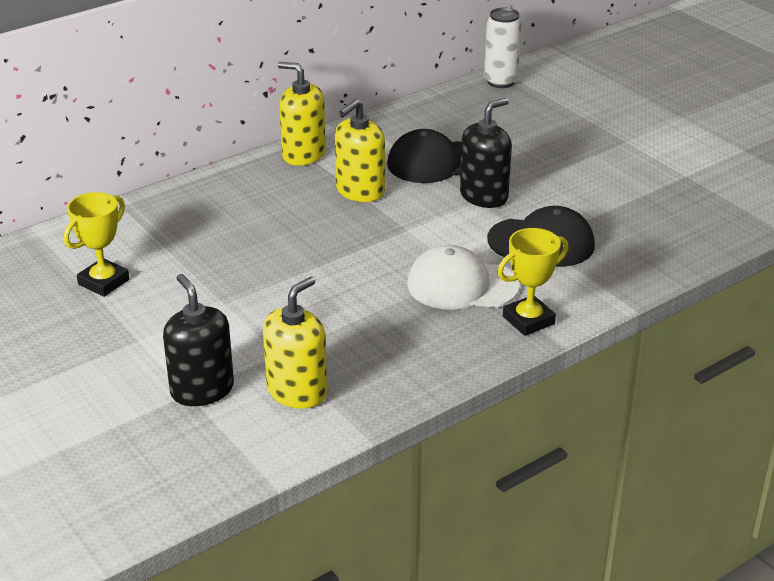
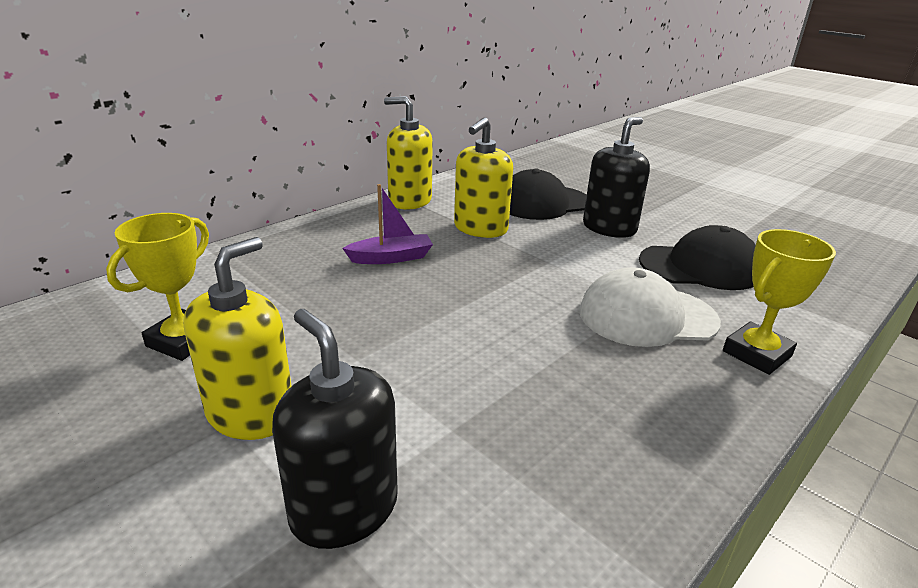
camera: 10 degrees left, 5 degrees down
(270, 219) = (391, 258): none -> purple boat
(297, 391) = (503, 496): yellow soap dispenser -> yellow soap dispenser (251, 413)
(500, 82) = (565, 148): white can -> none

